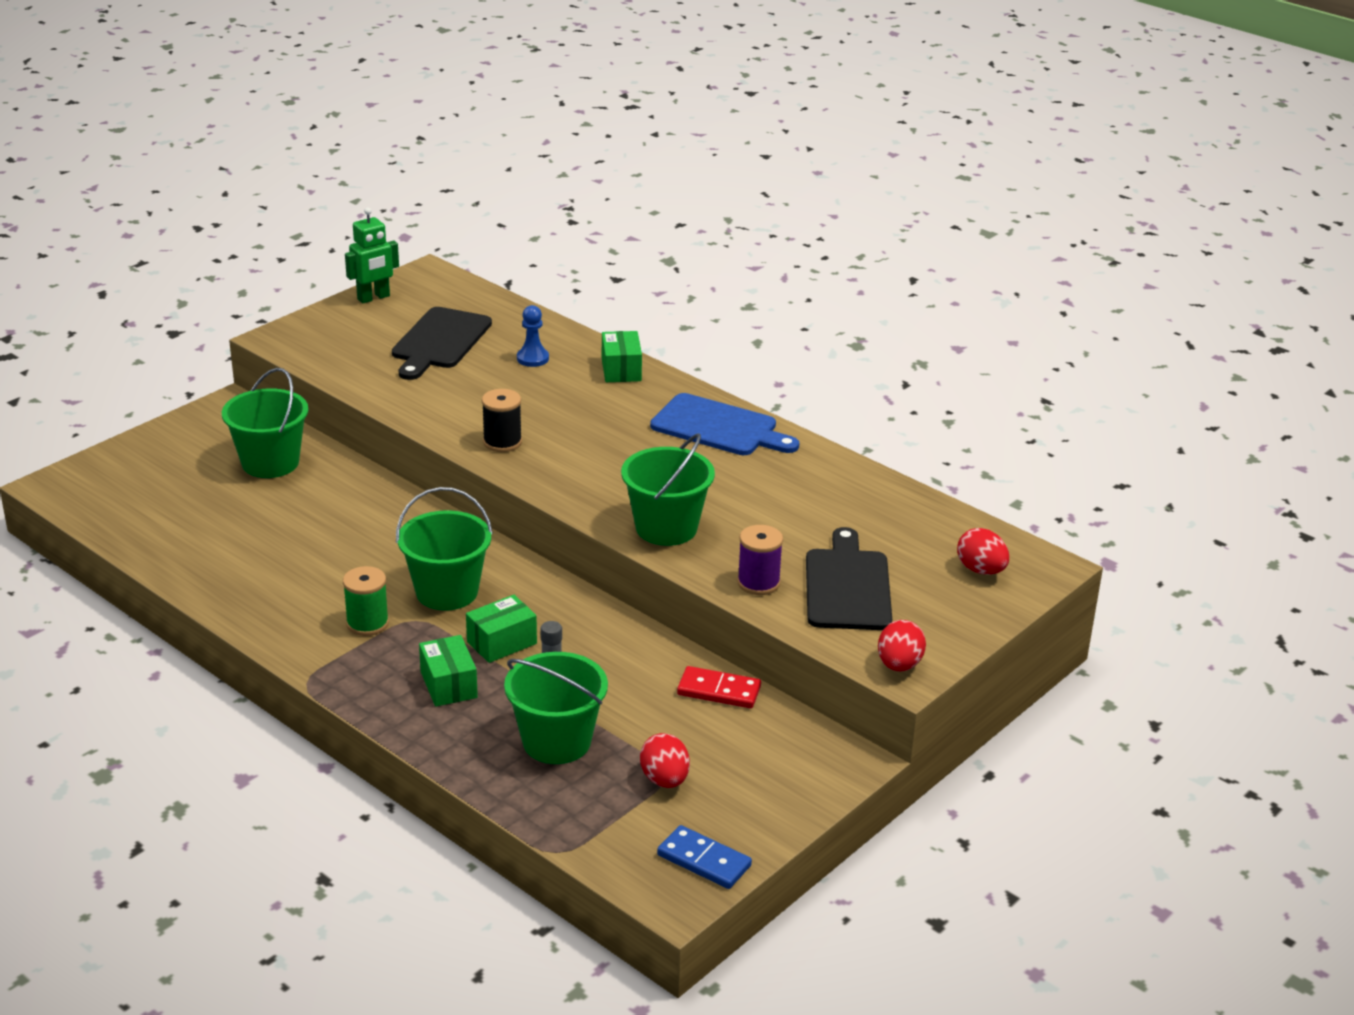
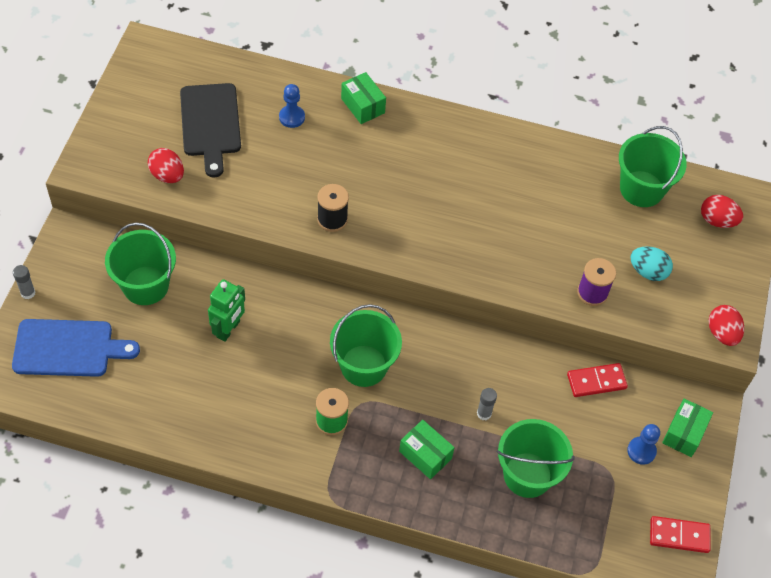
camera: 30 degrees left, 25 degrees up
(147, 434) = (28, 293): none -> grey glue stick
(373, 298) = (124, 91): green robot -> green robot (228, 329)
(502, 643) = (433, 399): green box -> green box (684, 433)
(664, 780) = (613, 477): red egg -> red egg (167, 175)
(666, 528) = (500, 263): green bucket -> green bucket (641, 189)
(704, 860) = (679, 536): blue domino -> red domino
(719, 427) = (469, 143): blue cutting board -> blue cutting board (68, 348)
(722, 769) = (641, 451): none -> blue pawn
(847, 586) = (648, 272): black cutting board -> turquoise egg

